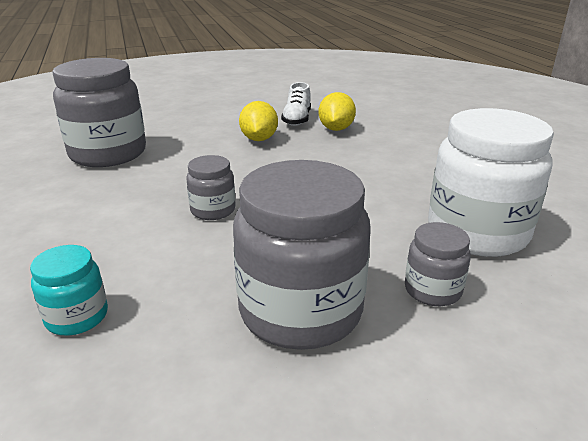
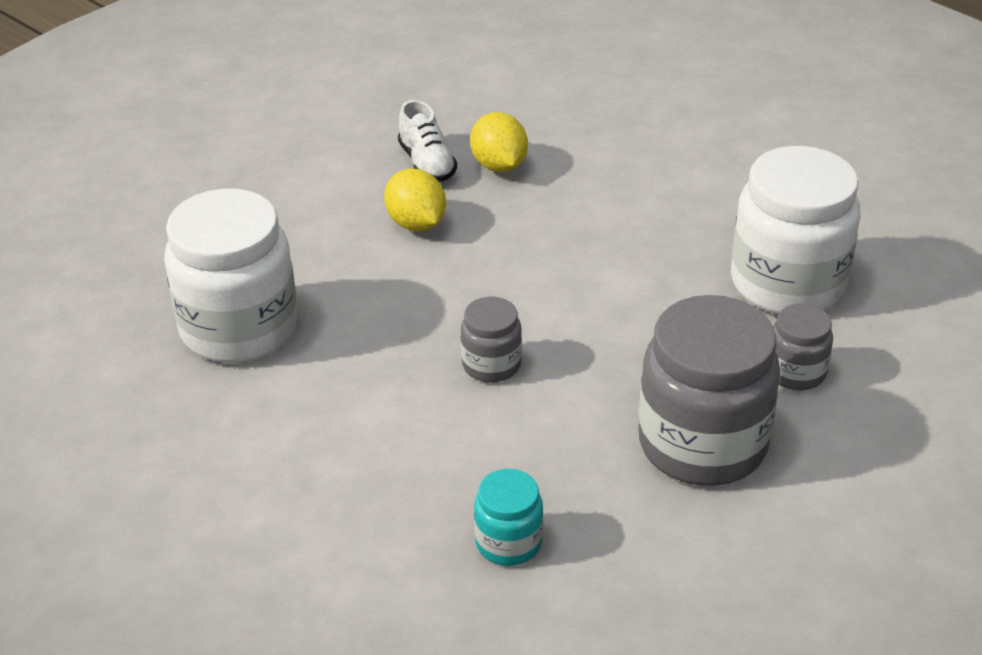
camera: 30 degrees left, 10 degrees up
(108, 153) = (239, 328): grey jar -> white jar

